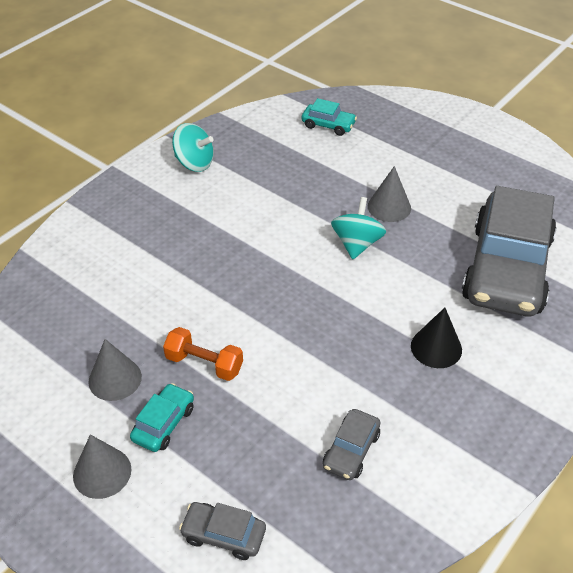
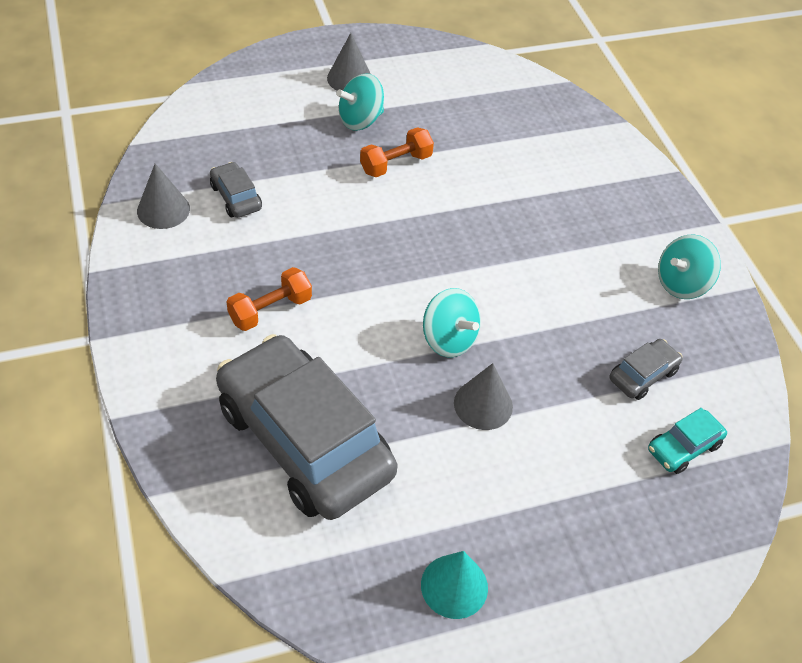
camera: 120 degrees right, 5 degrees up
(115, 379) = (426, 114): grey cone -> grey cone (163, 210)
(164, 423) = (360, 120): turquoise car -> turquoise spinning top
(223, 535) = (245, 107): grey car -> grey car (643, 375)
(436, 347) = (270, 310): black cone -> orange dumbbell
(509, 169) = (454, 586): none -> turquoise cone

